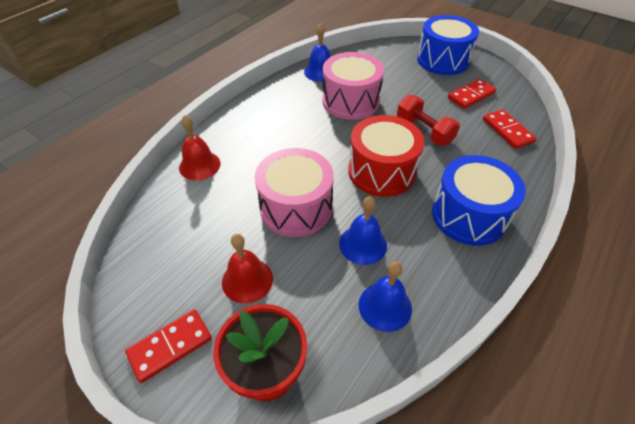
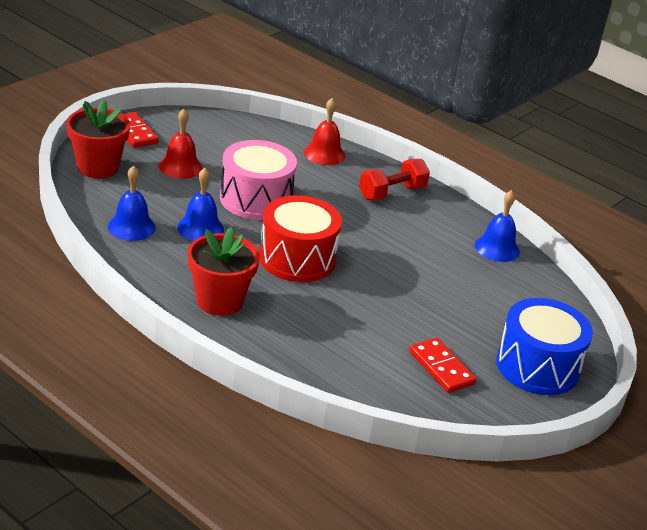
camera: 90 degrees right, 15 degrees down
(350, 101) = (429, 261): pink drum -> none
(424, 131) = (364, 305): red dumbbell -> red dumbbell (392, 193)
(469, 215) = (219, 301): blue drum -> red flower pot
(507, 131) = (358, 377): red domino -> none

